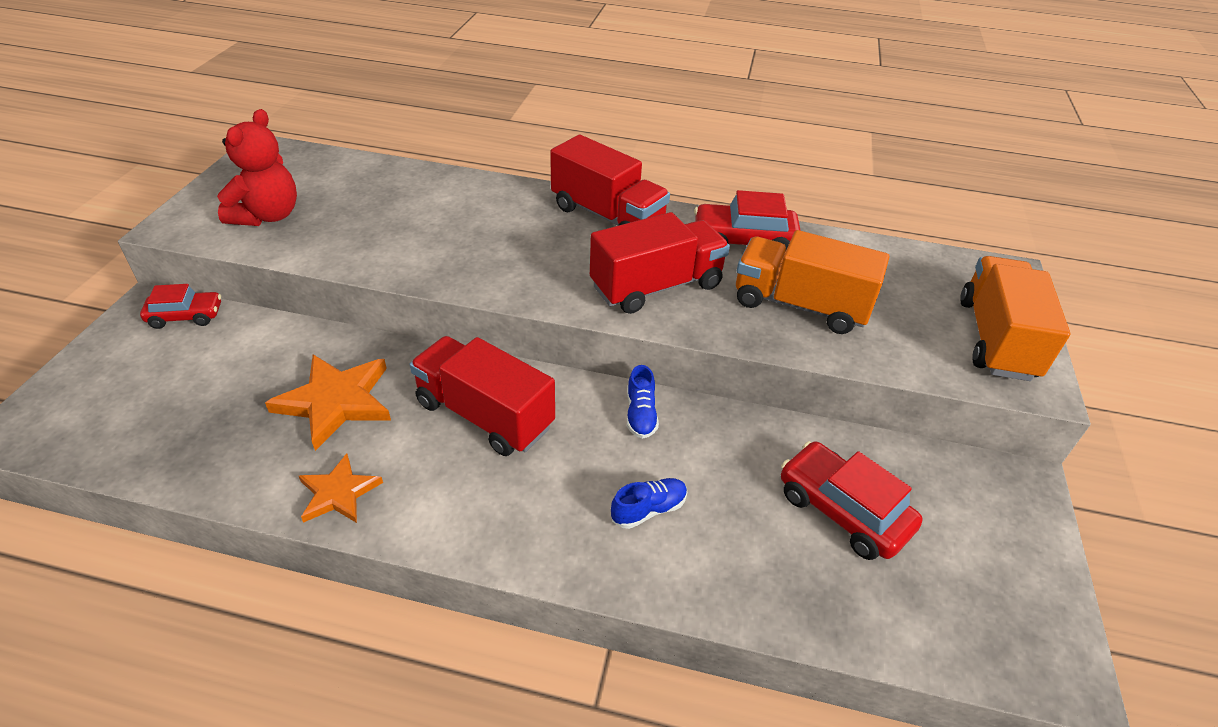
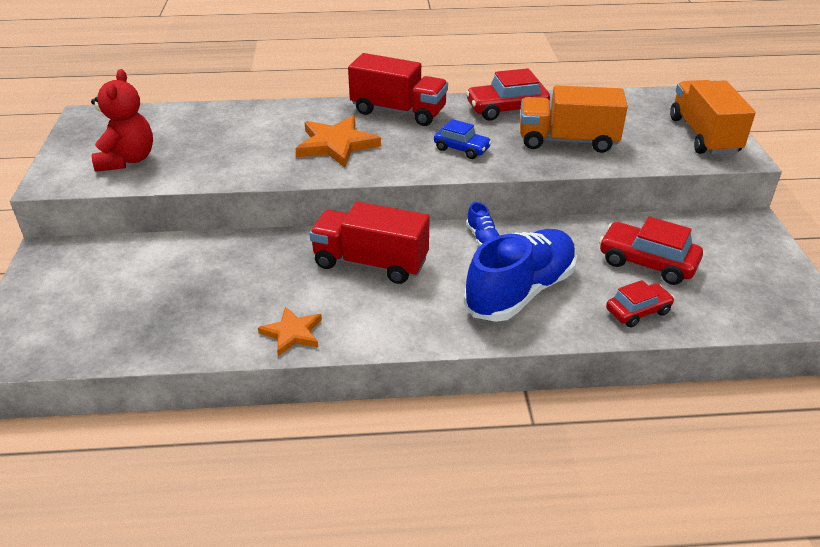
camera: 15 degrees left, 5 degrees down
(186, 316) = (85, 251): red car -> red car (638, 311)
(336, 402) = (251, 279): orange star -> orange star (336, 145)
(648, 509) = (520, 291): blue shoe -> blue shoe, size x2.39
(656, 286) = (462, 149): red truck -> blue car

